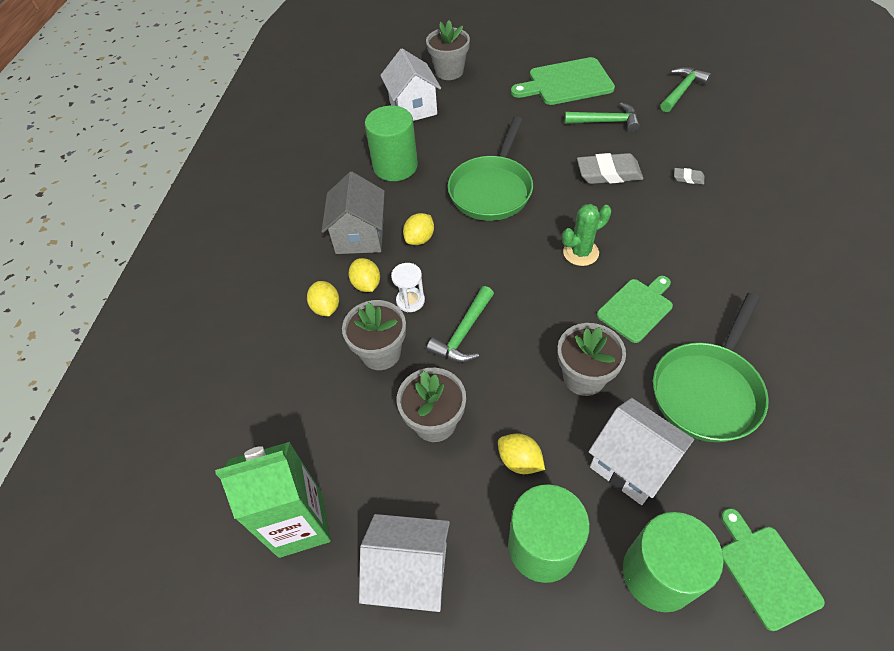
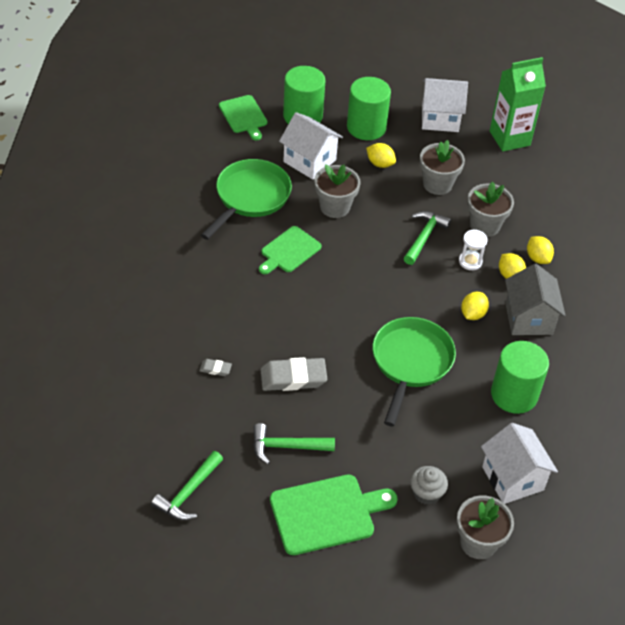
camera: 170 degrees right, 5 degrees down
(486, 97) = (426, 493): none -> grey cupcake
(580, 252) = (329, 297): green cactus -> none

